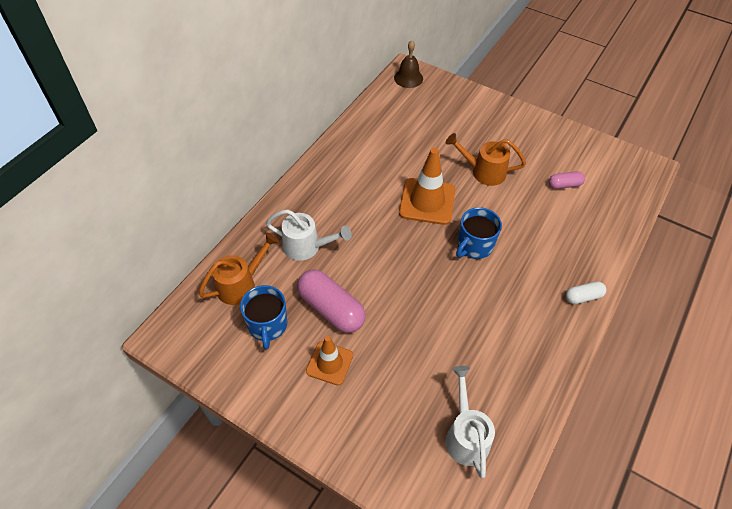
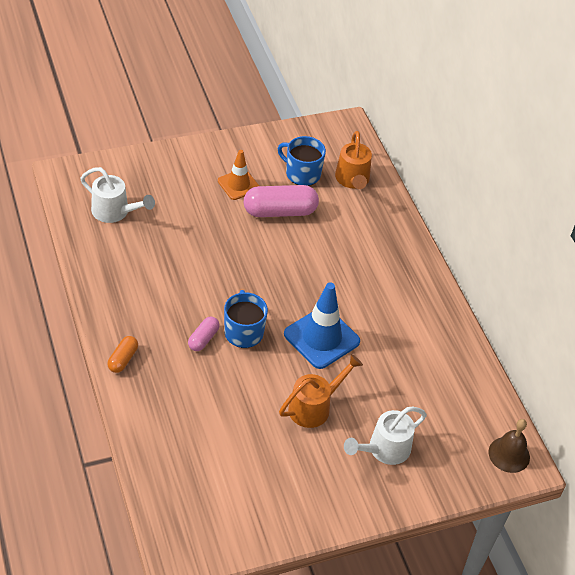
camera: 125 degrees right, 5 degrees down
(307, 247) = (351, 233): white watering can -> white watering can (384, 450)
(427, 201) = (321, 338): orange traffic cone -> blue traffic cone
(564, 185) = (235, 456): pink capsule -> pink capsule (203, 339)
(583, 297) = (123, 359): white capsule -> orange capsule

